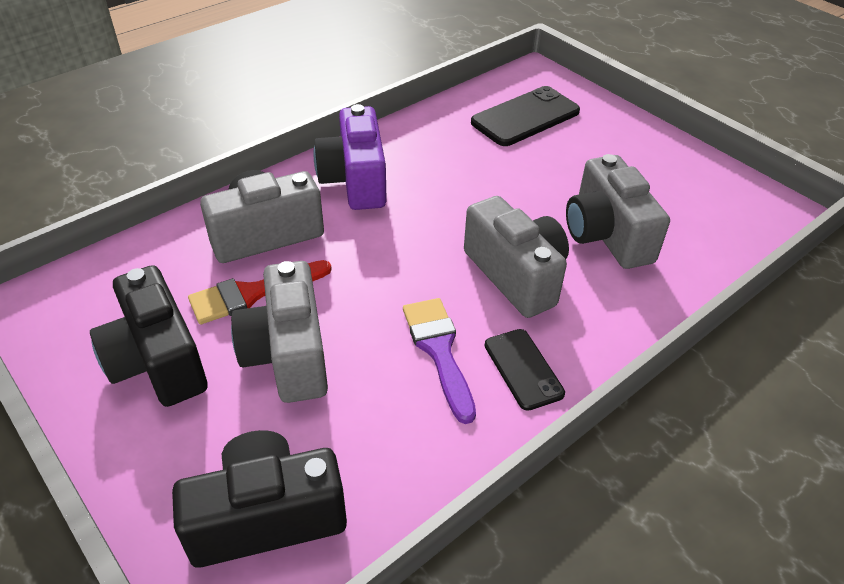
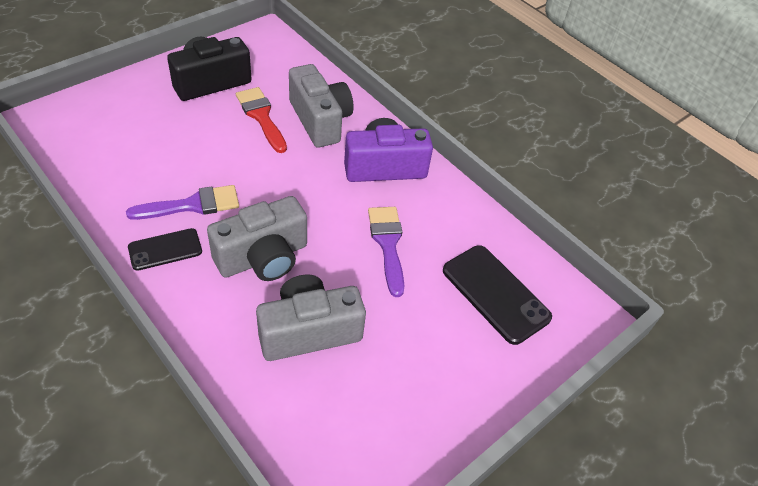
camera: 85 degrees right, 5 degrees up
(267, 516) = (90, 128): black camera -> none
(288, 354) = (204, 133): grey camera -> none
(476, 180) = (387, 244): none -> purple brush

